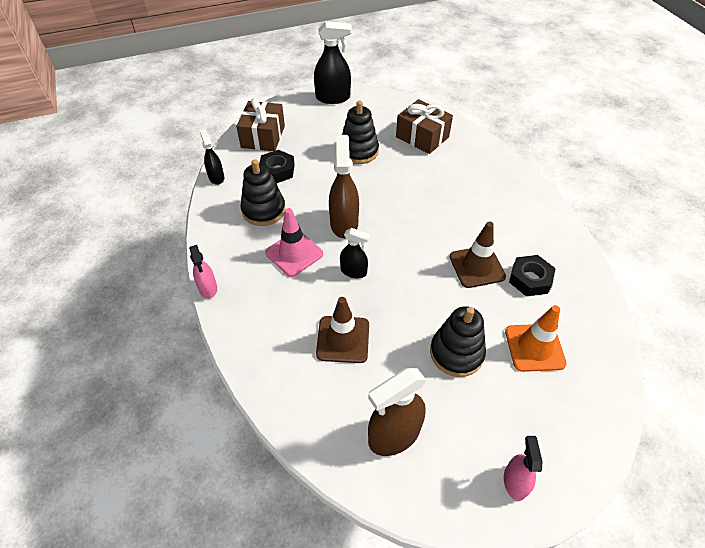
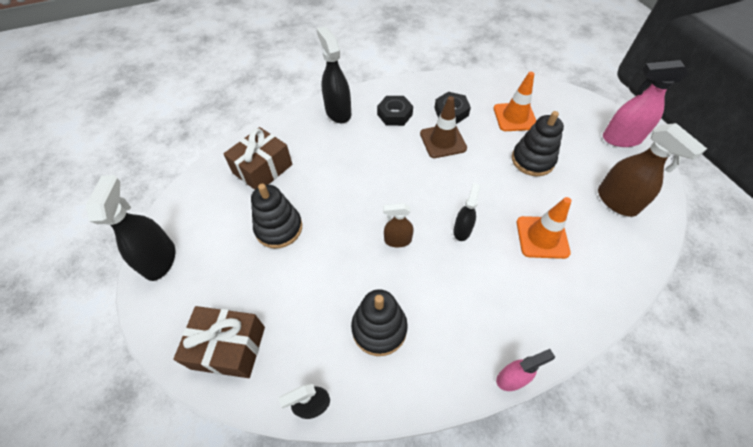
camera: 90 degrees left, 5 degrees up
(277, 170) = (305, 319): black nut -> black nut (394, 114)
(294, 253) = (445, 287): pink traffic cone -> none
(343, 339) = (542, 237): brown traffic cone -> orange traffic cone
(344, 223) = (397, 240): brown spray bottle -> brown spray bottle, size x0.59
(507, 181) = (338, 112): none -> black spray bottle
(515, 482) = (621, 139): pink spray bottle -> pink spray bottle, size x1.70

